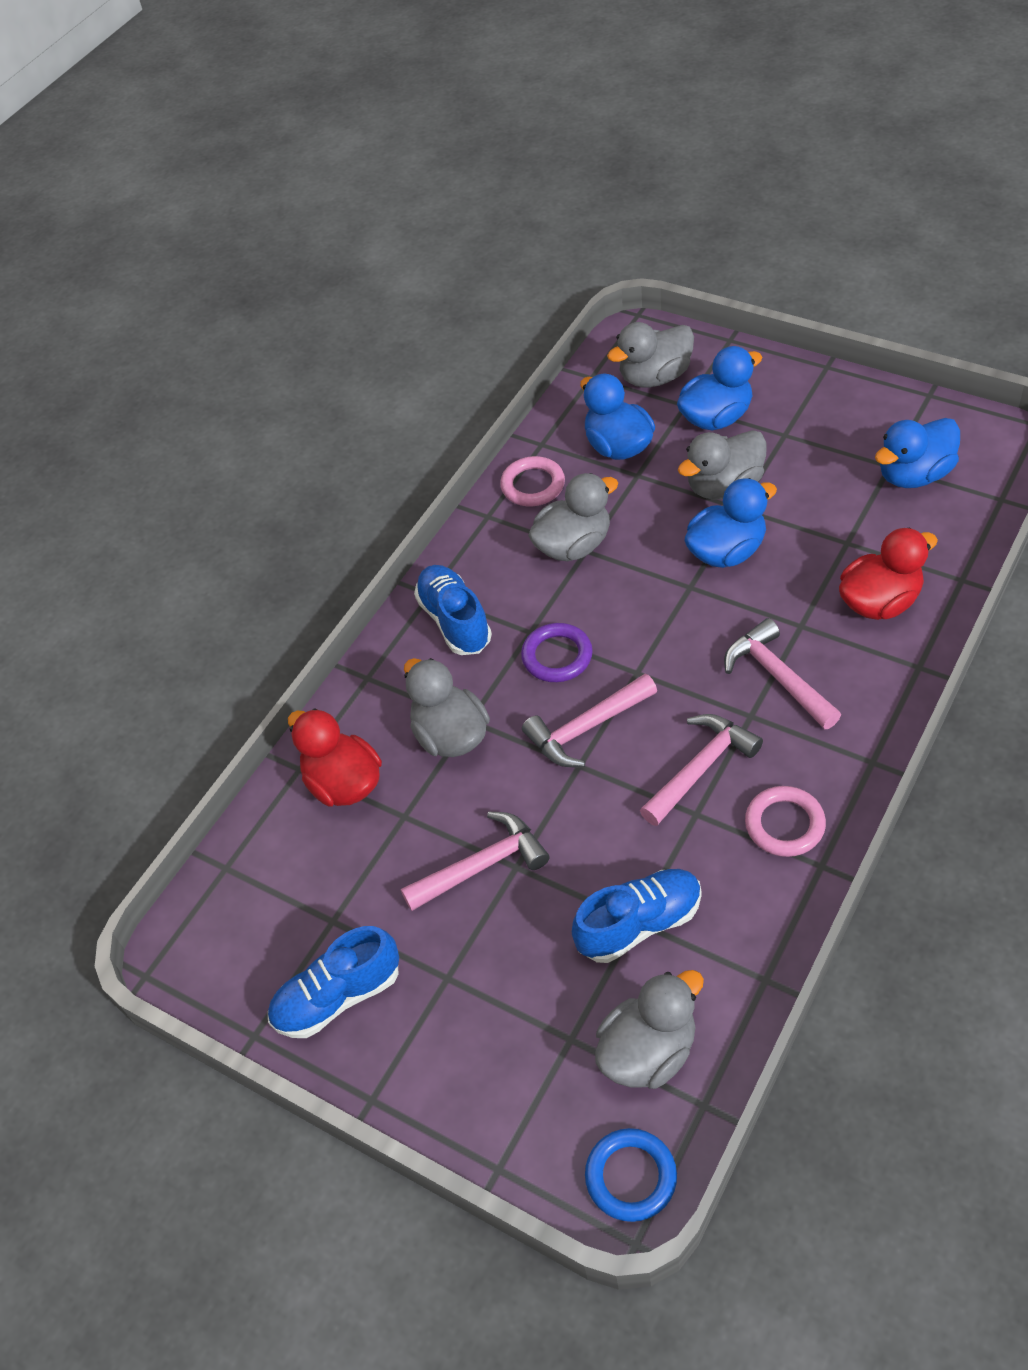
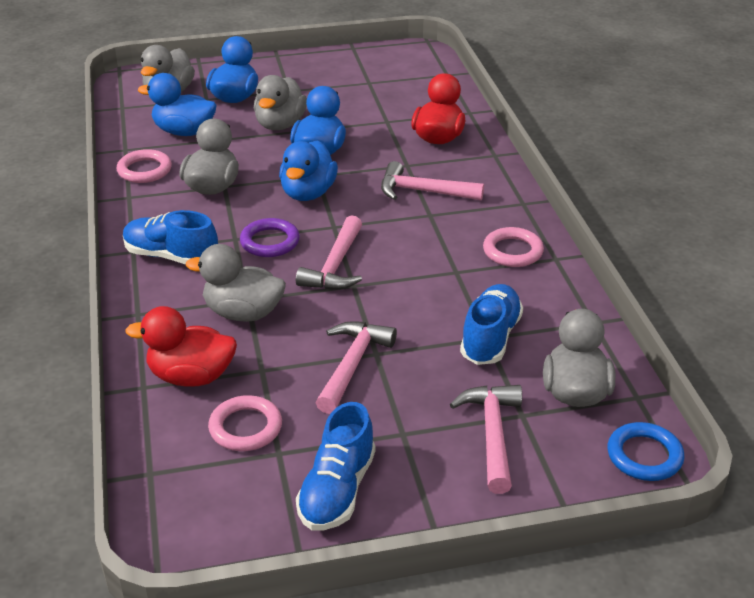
camera: 50 degrees left, 15 degrees down
(333, 873) = (245, 427): none -> pink ring
(701, 768) = (432, 250): pink hammer -> pink hammer (492, 434)
(914, 475) = (387, 81): blue duck -> blue duck (308, 193)

